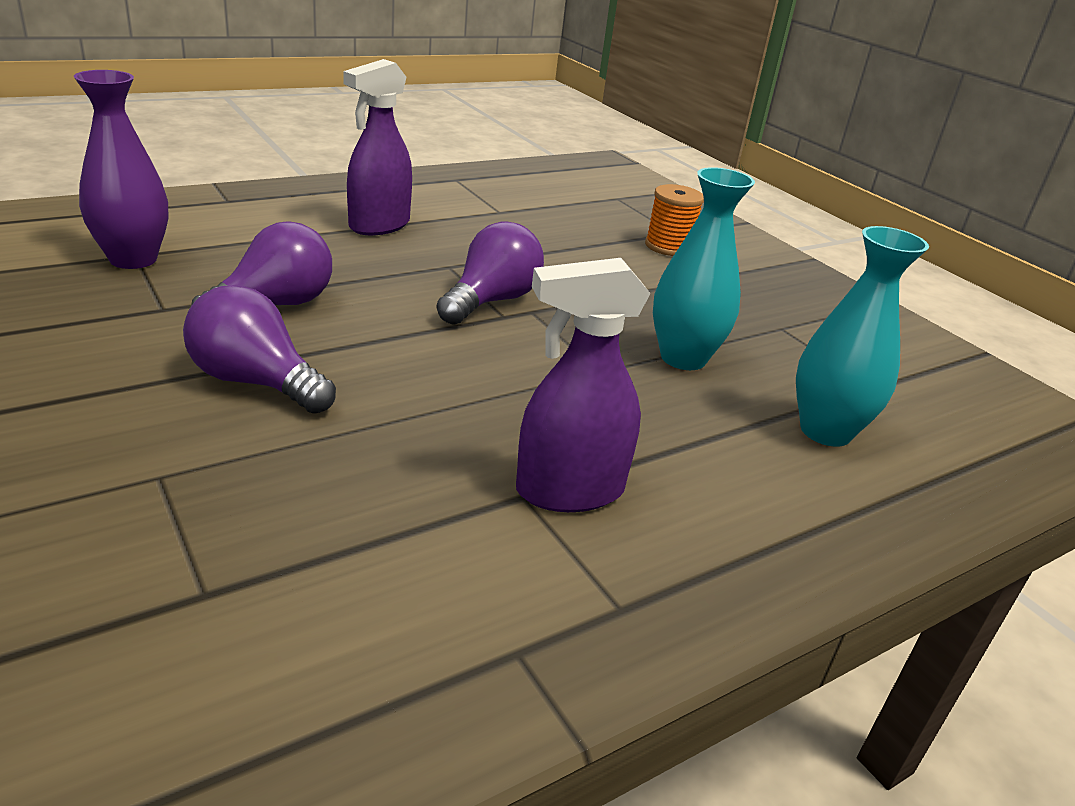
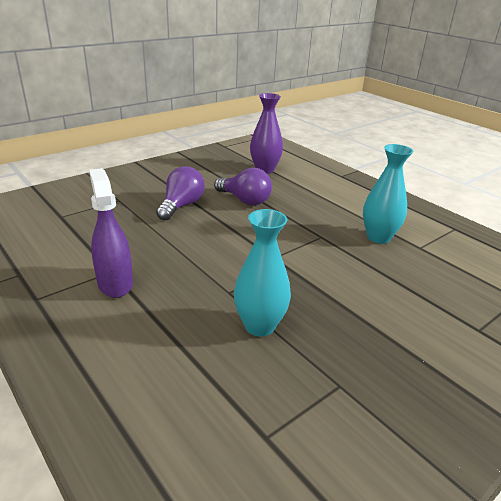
camera: 85 degrees right, 0 degrees up
(379, 225) = (353, 212): purple spray bottle -> none
(491, 301) = (288, 252): purple light bulb -> none
(668, 246) = (443, 325): orange spool -> none
(825, 431) = (189, 391): turquoise vase -> turquoise vase (378, 237)

